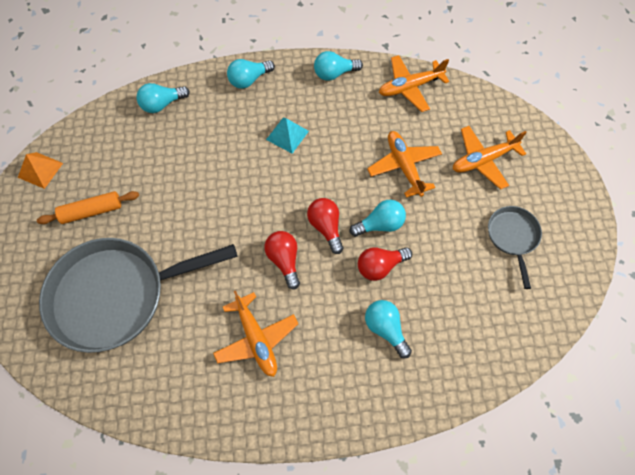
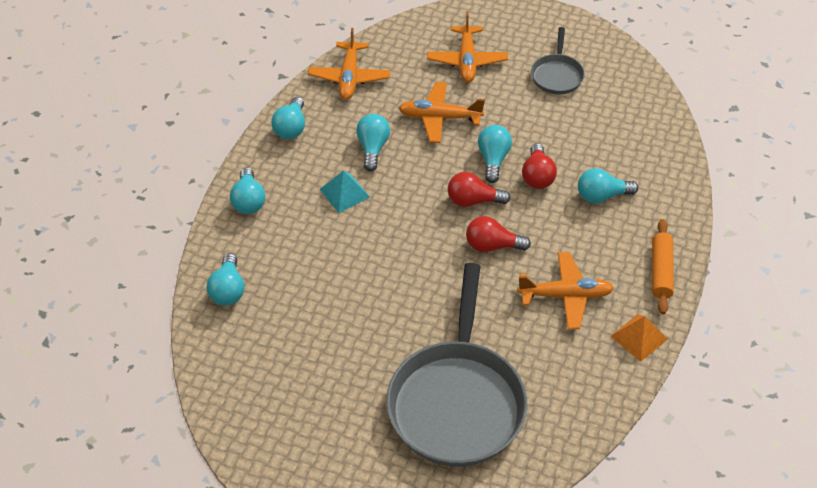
camera: 65 degrees left, 15 degrees down
(40, 170) = (245, 437): orange pyramid -> orange pyramid (639, 337)
(91, 211) = (336, 398): orange rolling pin -> orange rolling pin (661, 271)
(343, 134) = (373, 148): none -> turquoise light bulb
(512, 237) = (557, 75): grey pan -> grey pan turned 105 degrees counterclockwise

